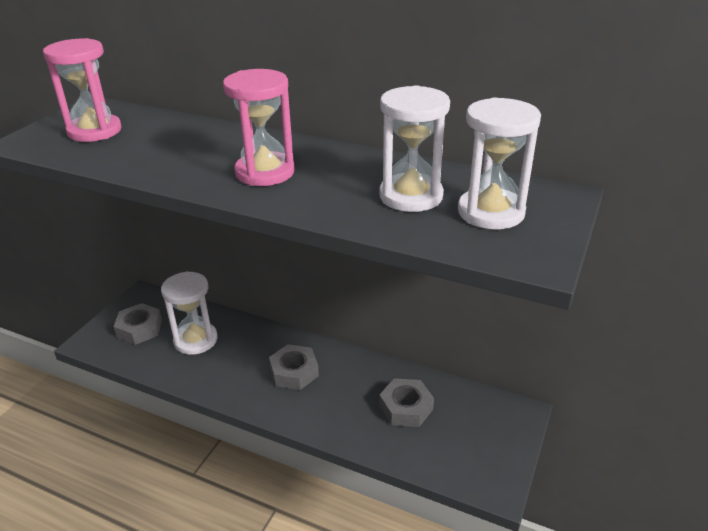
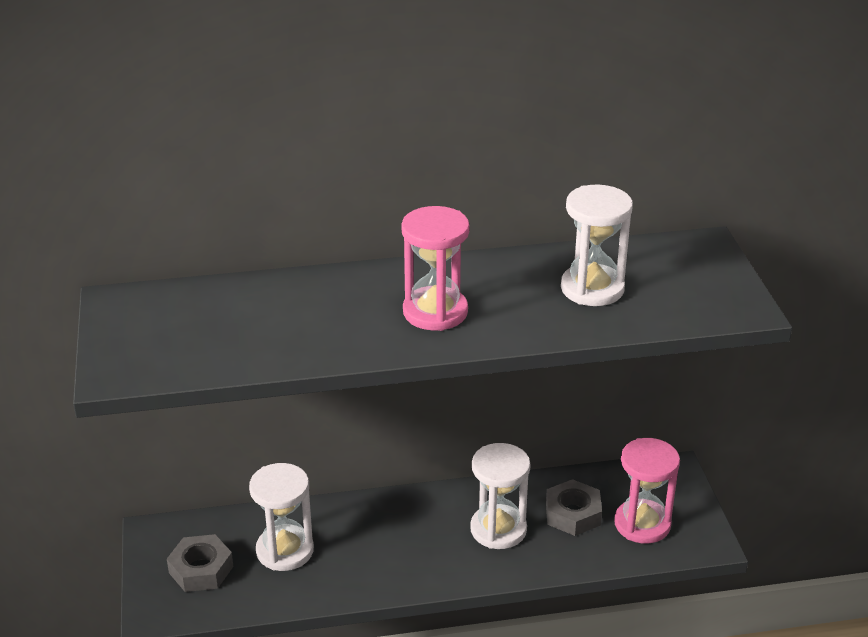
camera: 35 degrees left, 0 degrees up
(94, 131) = (178, 330): pink hourglass -> pink hourglass (642, 524)
(294, 372) = (431, 532): grey nut -> none
(491, 212) = (670, 280): white hourglass -> white hourglass (498, 529)

